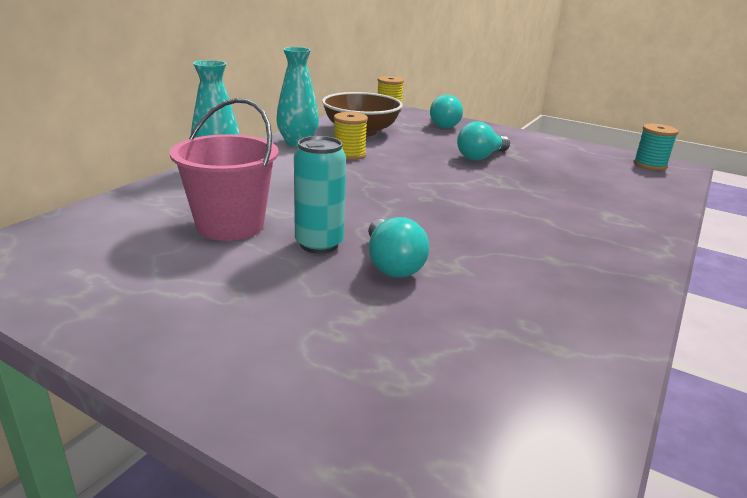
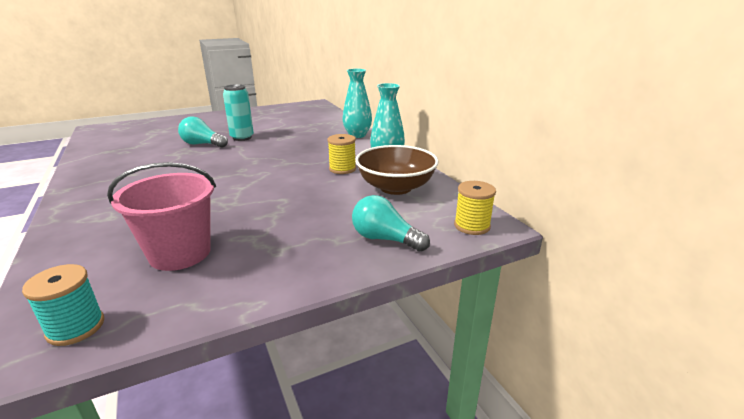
camera: 125 degrees right, 0 degrees up
(230, 225) = (285, 129): pink bucket -> pink bucket (180, 253)
(481, 157) = (270, 217): turquoise light bulb -> none

